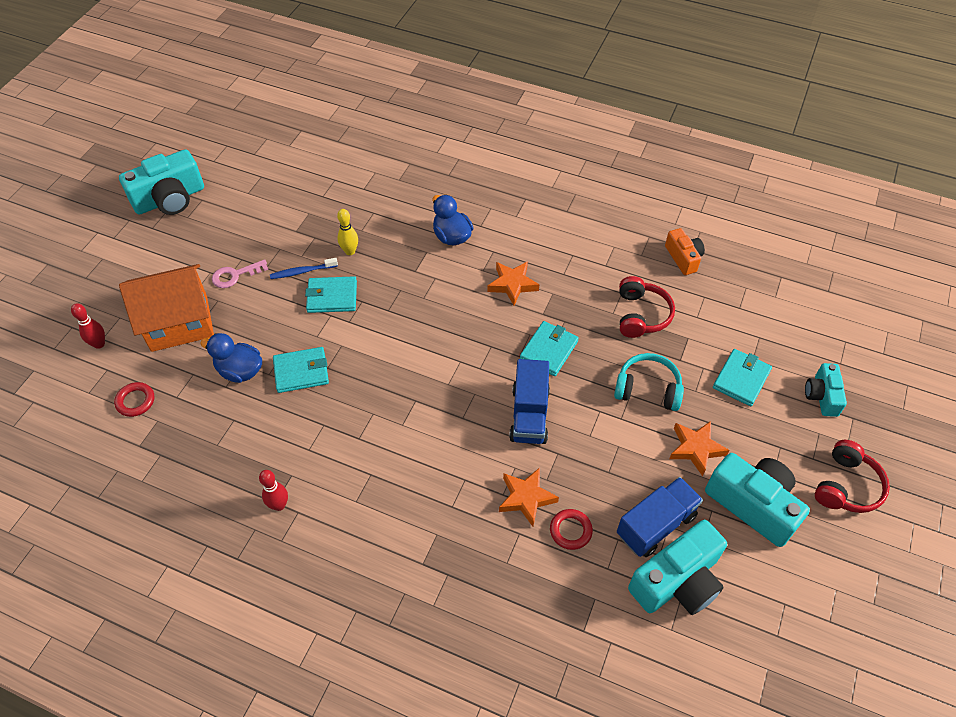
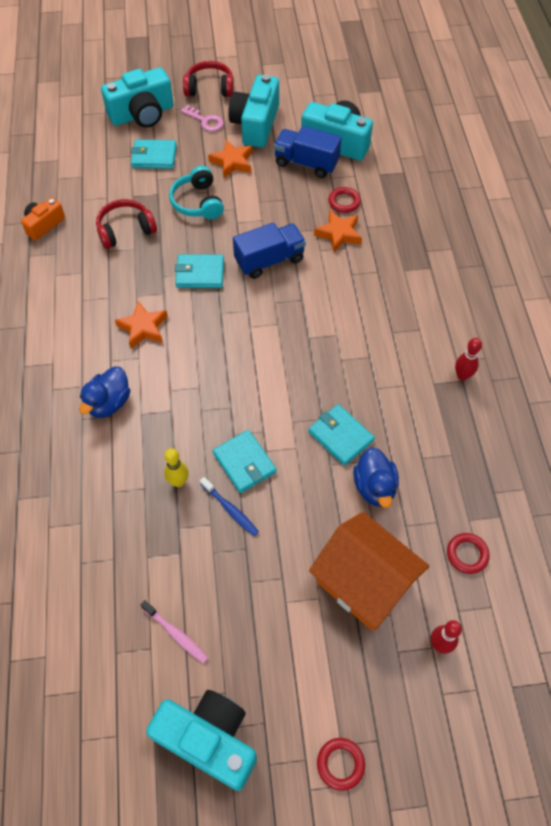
camera: 120 degrees left, 5 degrees up
(93, 253) = (340, 764): none -> red ring
(235, 275) = (274, 572): pink key -> pink key (205, 121)
(245, 208) = (176, 634): none -> pink toothbrush
(822, 396) = (142, 114): turquoise camera -> turquoise camera, size x1.75

